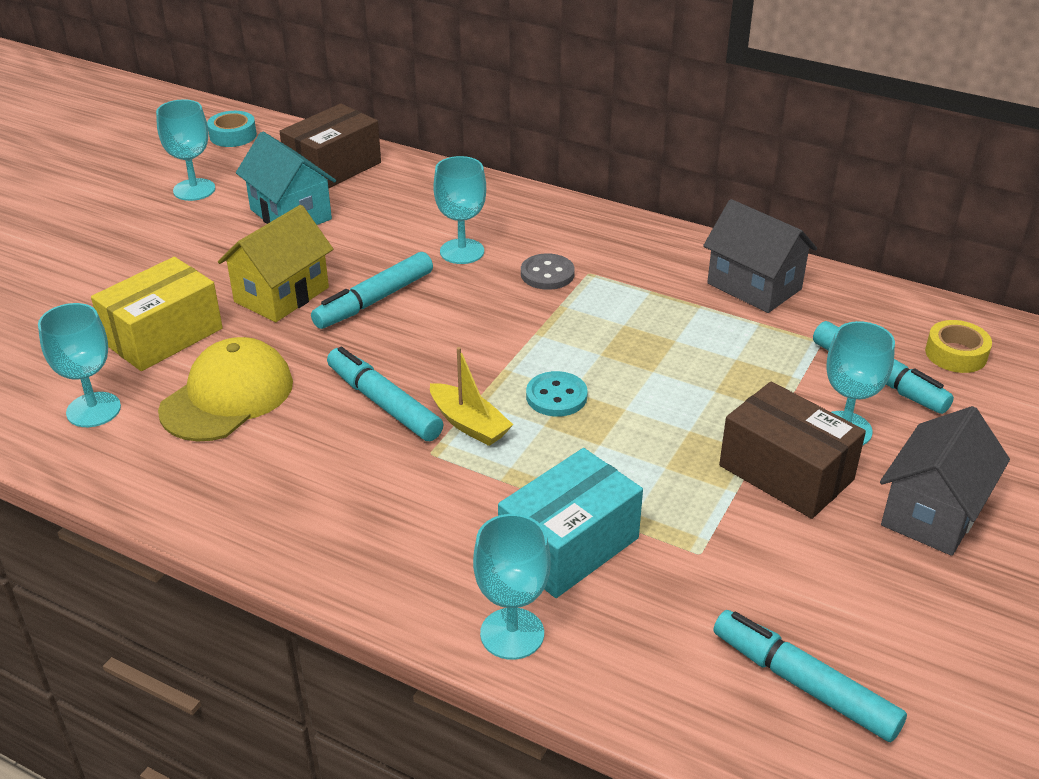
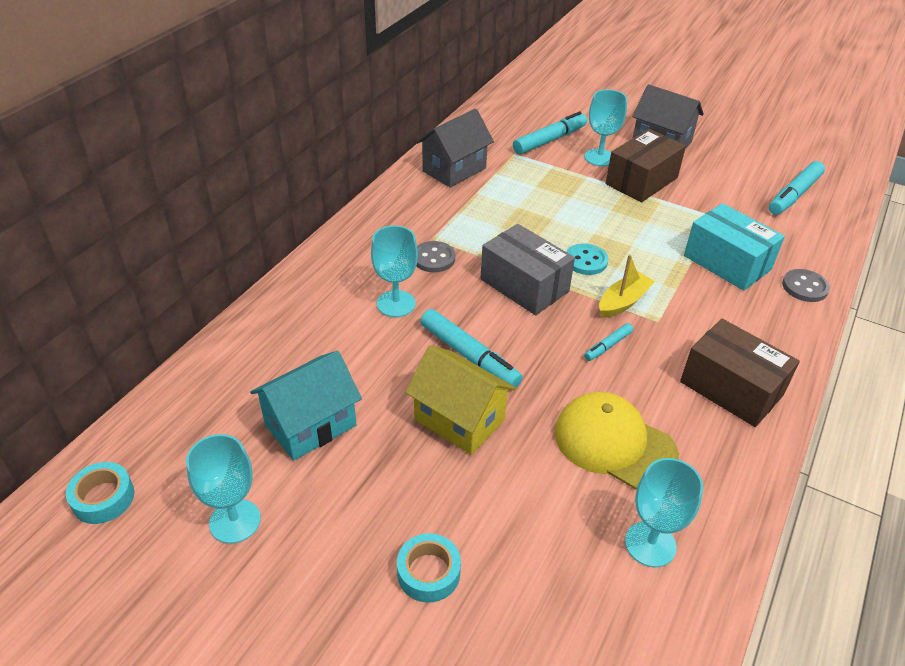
camera: 90 degrees left, 5 degrees up
(112, 281) = (428, 572): none -> turquoise tape
(163, 336) = (529, 505): yellow box -> none
(333, 168) = (219, 396): brown box -> brown box (731, 388)
(383, 403) = (608, 346): turquoise marker -> turquoise marker, size x0.53
(499, 341) = (524, 285): none -> grey box
(512, 633) = (804, 287): turquoise goblet -> grey button
(956, 354) = (525, 113): yellow tape -> none

